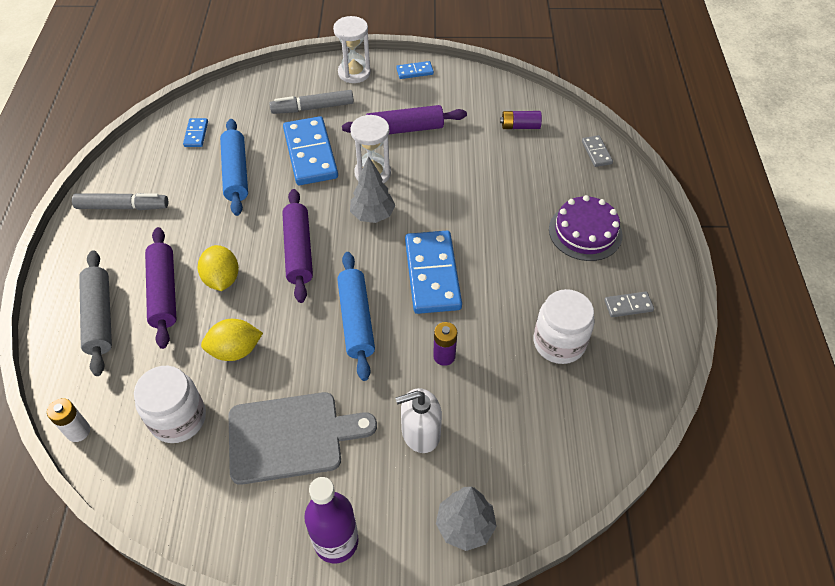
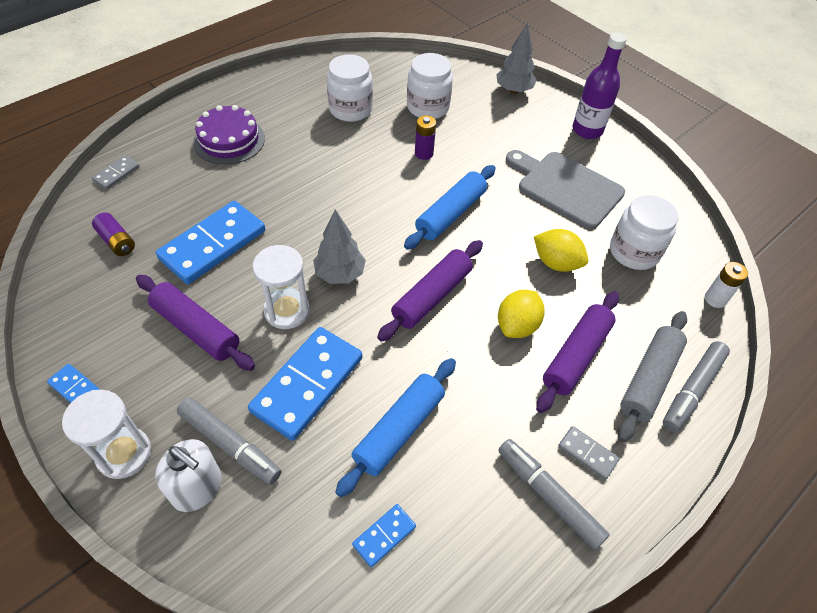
camera: 135 degrees left, 0 degrees up
(62, 335) = (692, 390): none -> grey marker
(420, 433) = (487, 134): white soap dispenser -> white soap dispenser (197, 487)
(432, 274) = (362, 198): blue domino -> blue domino (213, 245)
(507, 412) = (428, 107): none -> white jar
(628, 305) = (283, 93): grey domino -> grey domino (587, 453)

